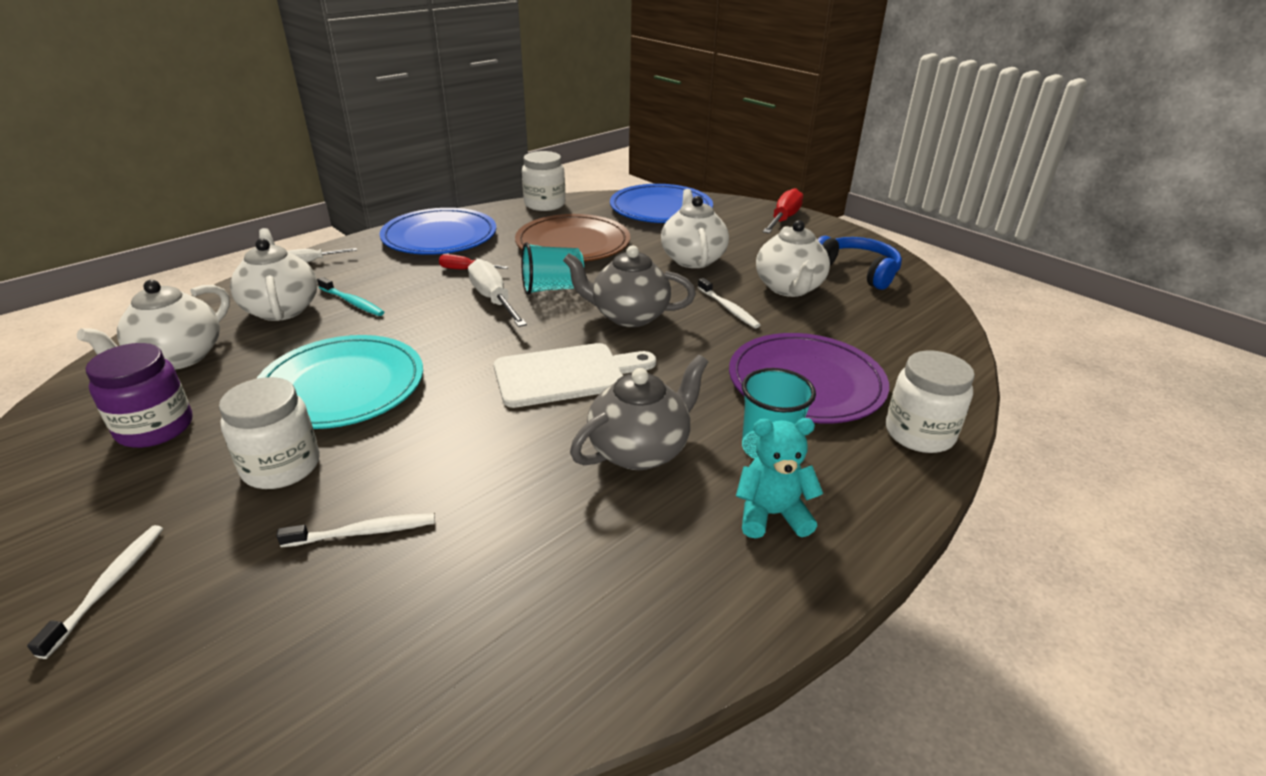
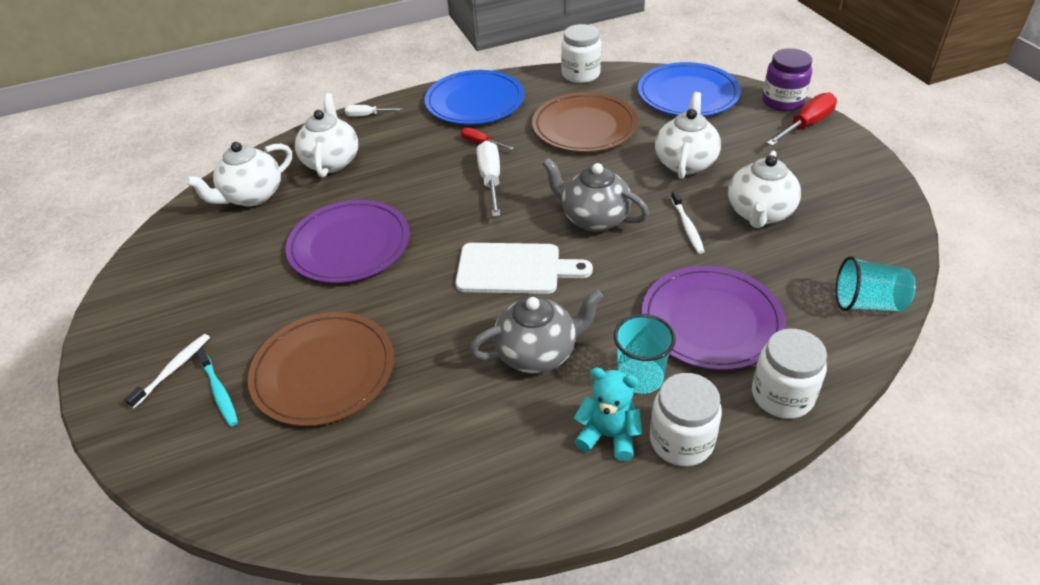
camera: 25 degrees right, 10 degrees up
(155, 428) = (224, 255): purple jar -> purple jar (782, 101)
(281, 467) = (290, 306): white jar -> white jar (681, 441)
(342, 386) = (349, 245): turquoise plate -> purple plate
(352, 302) = (383, 164): turquoise toothbrush -> turquoise toothbrush (219, 392)
(364, 532) = (323, 371): white toothbrush -> brown plate
(552, 288) = (543, 176): turquoise cup -> turquoise cup (867, 303)
(857, 271) = (843, 205): blue headphones -> none

